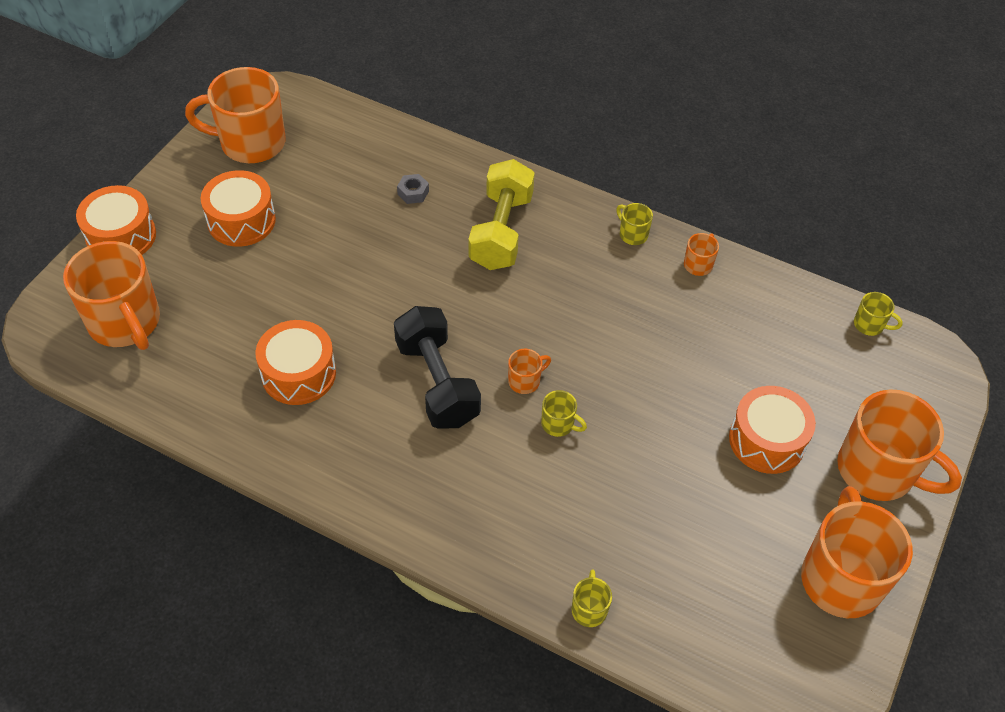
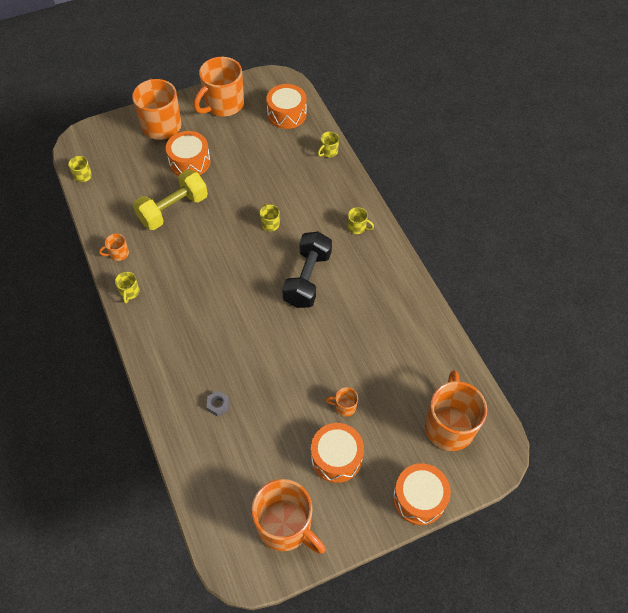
camera: 140 degrees left, 5 degrees up
(298, 373) = (372, 329): orange drum -> orange drum (287, 114)
(431, 502) = (357, 227): none -> yellow mug
(501, 231) = (195, 342): yellow dumbbell -> yellow dumbbell (173, 209)
(525, 381) = (265, 252): orange mug -> orange mug (344, 406)

